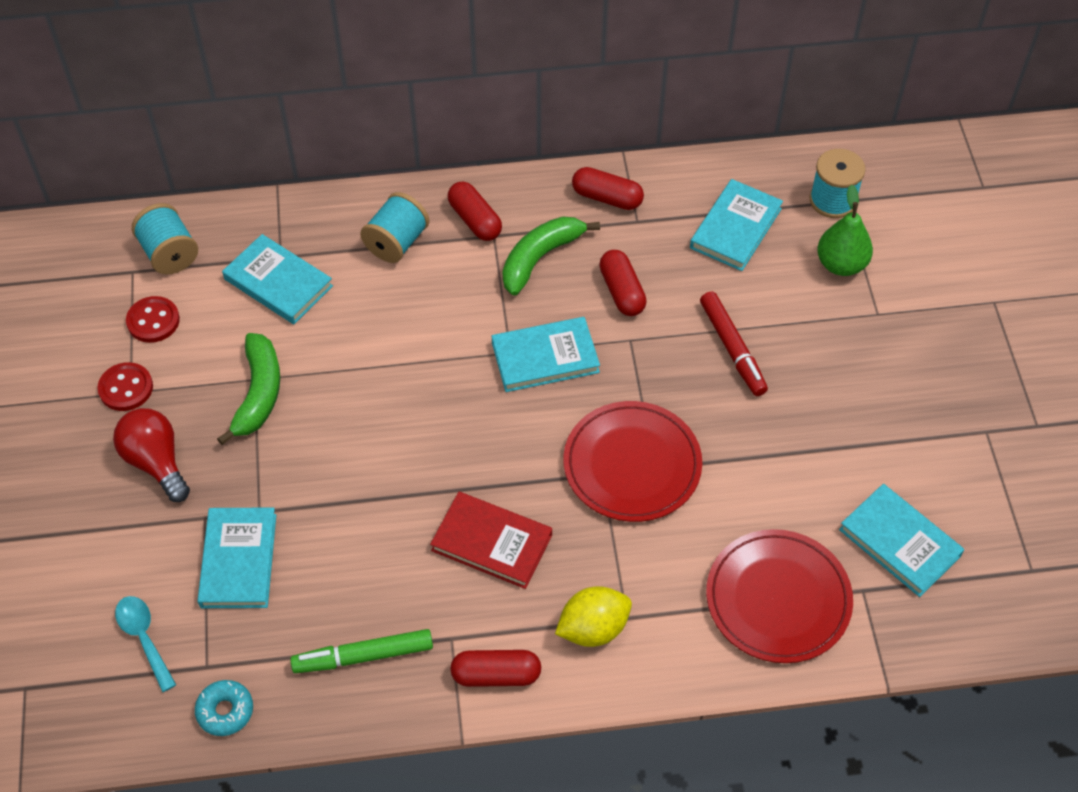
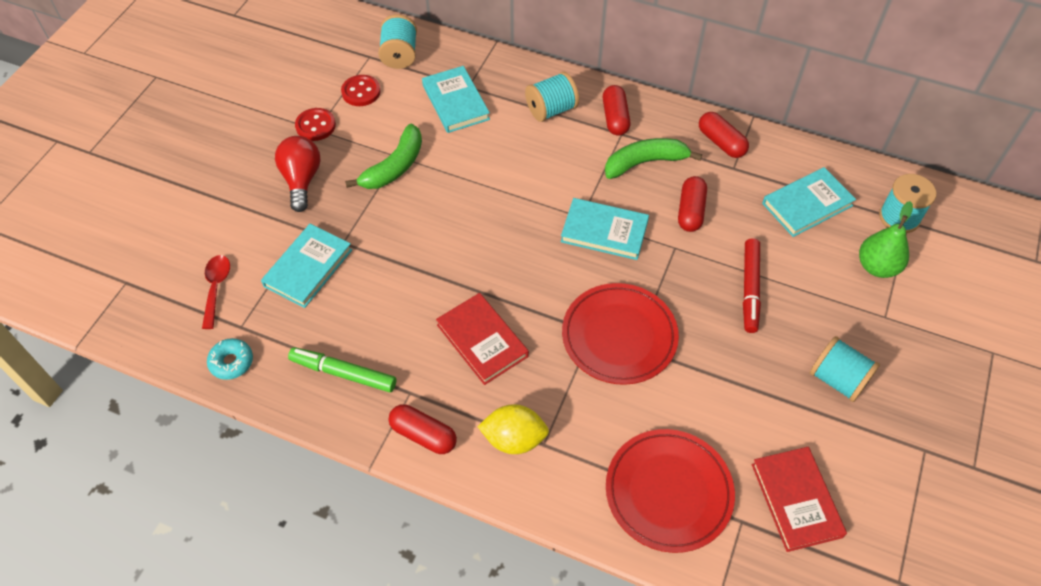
camera: 30 degrees right, 0 degrees up
(144, 638) = (216, 288): turquoise spoon -> red spoon
(869, 401) = (837, 379): none -> turquoise spool
(899, 542) = (796, 500): turquoise book -> red book

